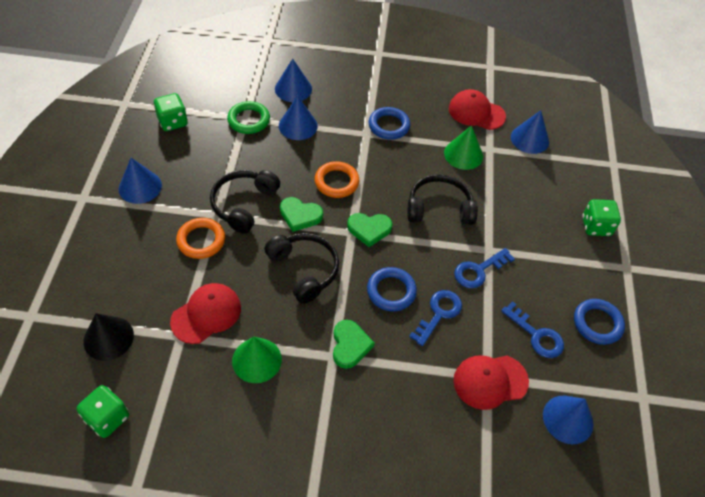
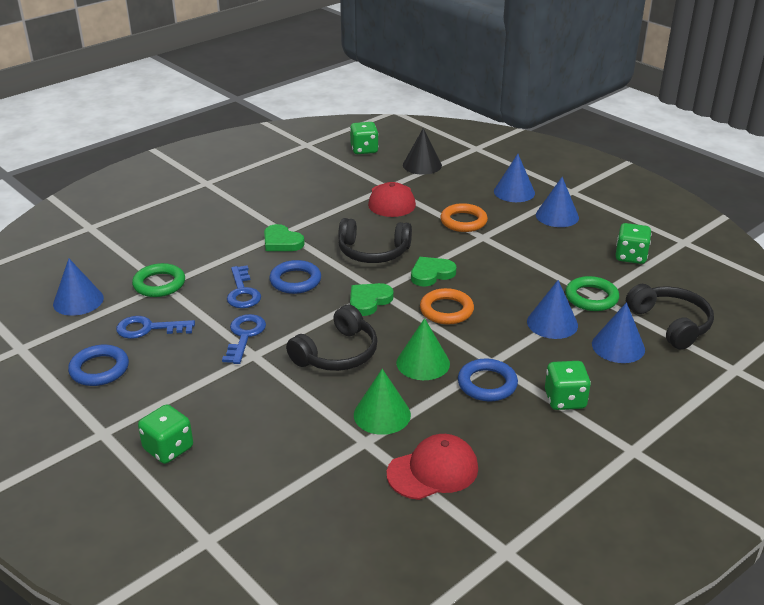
camera: 135 degrees right, 20 degrees down
(243, 204) = (479, 253): black headphones -> black headphones (671, 324)
(257, 360) = (328, 204): green cone -> green cone (423, 363)
(367, 90) = (565, 400): none -> green dice
(490, 381) = (159, 284): red cap -> green ring
(529, 139) = (338, 489): blue cone -> blue cone (514, 192)

